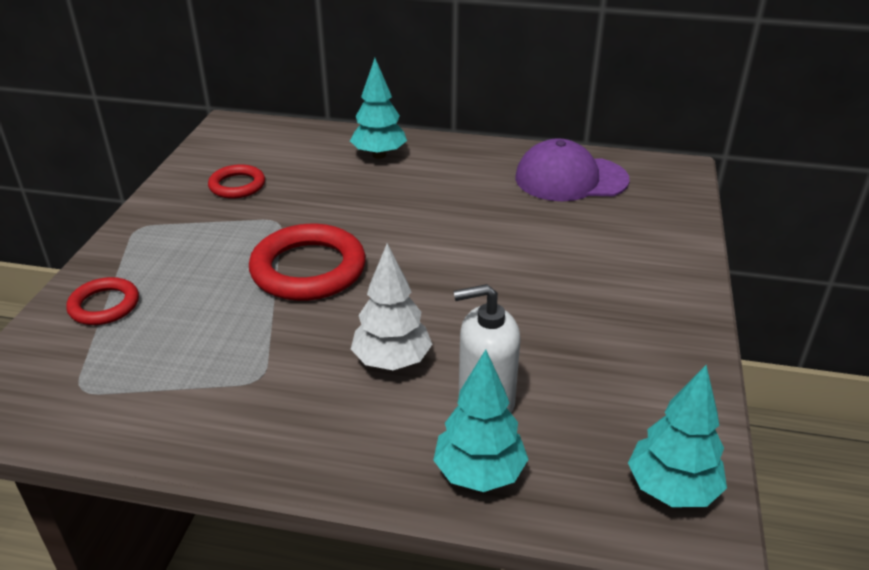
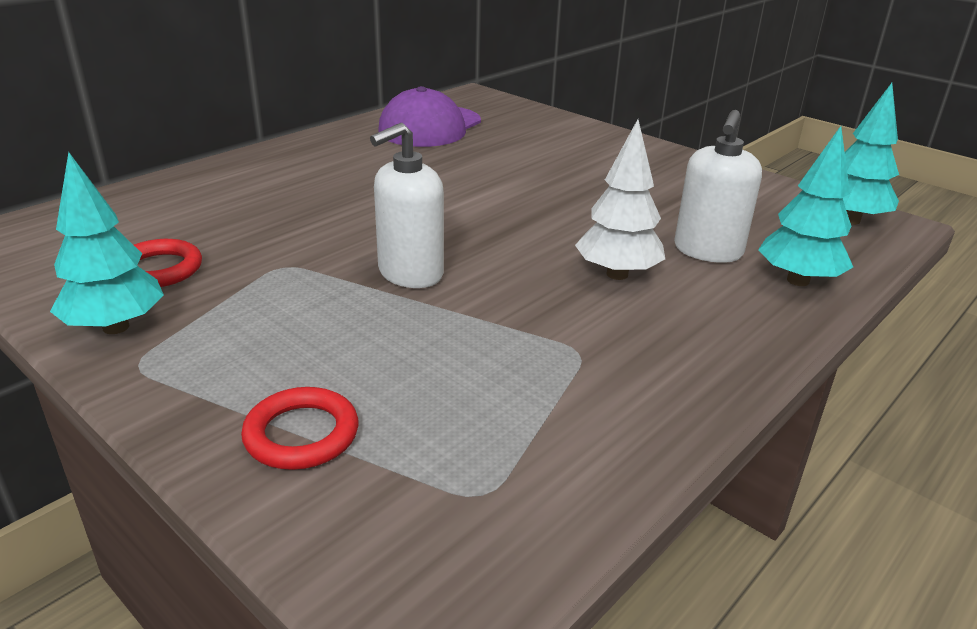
camera: 60 degrees left, 5 degrees down
(308, 269) = (410, 273): red ring -> white soap dispenser
(379, 155) = (244, 180): turquoise tree -> turquoise tree (116, 327)

